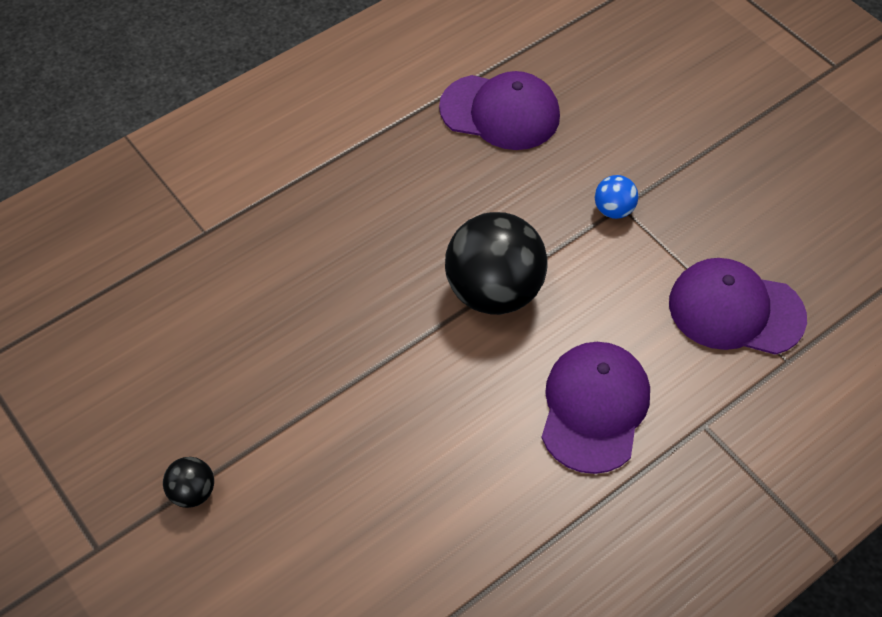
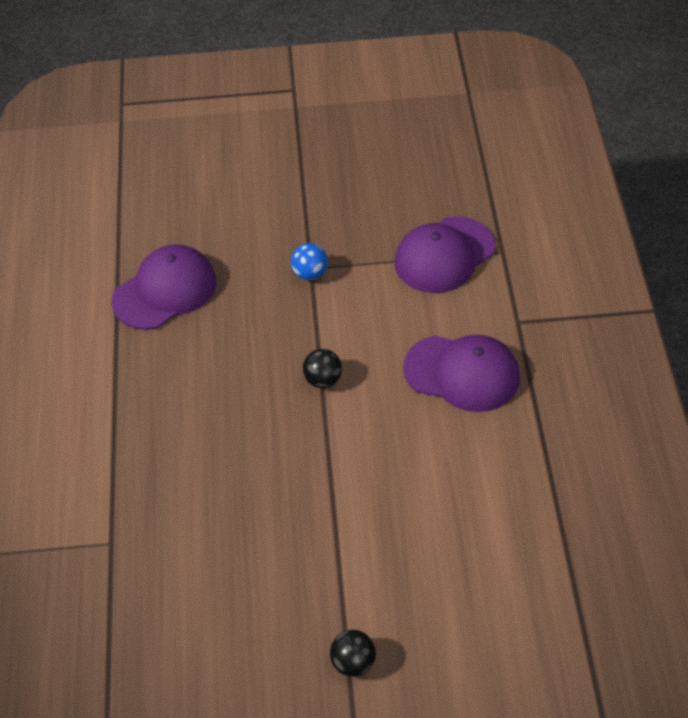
camera: 55 degrees left, 5 degrees down
(494, 291) = (323, 380): black ball -> black ball, size x0.45
(594, 408) = (462, 373): purple cap -> purple cap turned 150 degrees clockwise

